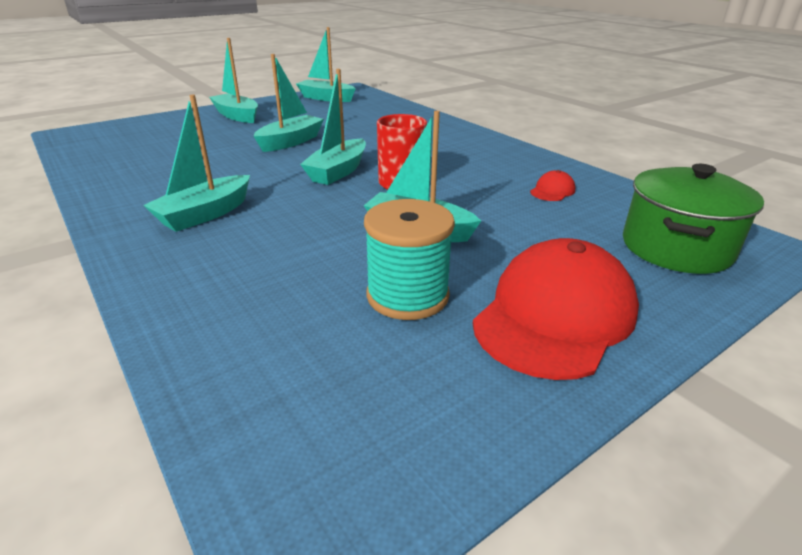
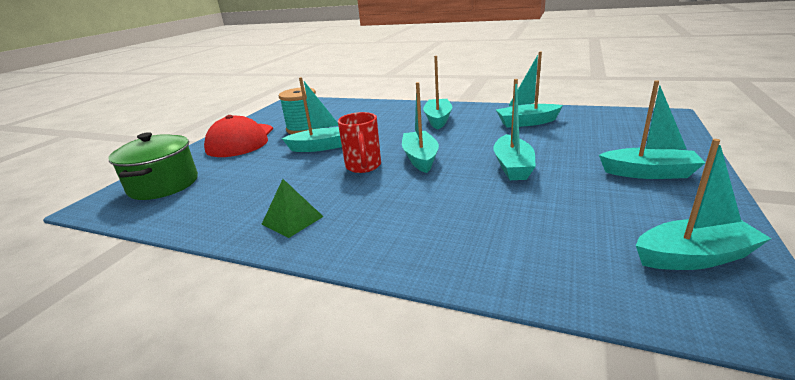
camera: 150 degrees right, 5 degrees down
(157, 169) = (527, 122): none -> turquoise boat
(508, 161) = (292, 220): none -> green pyramid
(552, 191) = (243, 199): red cap -> none

